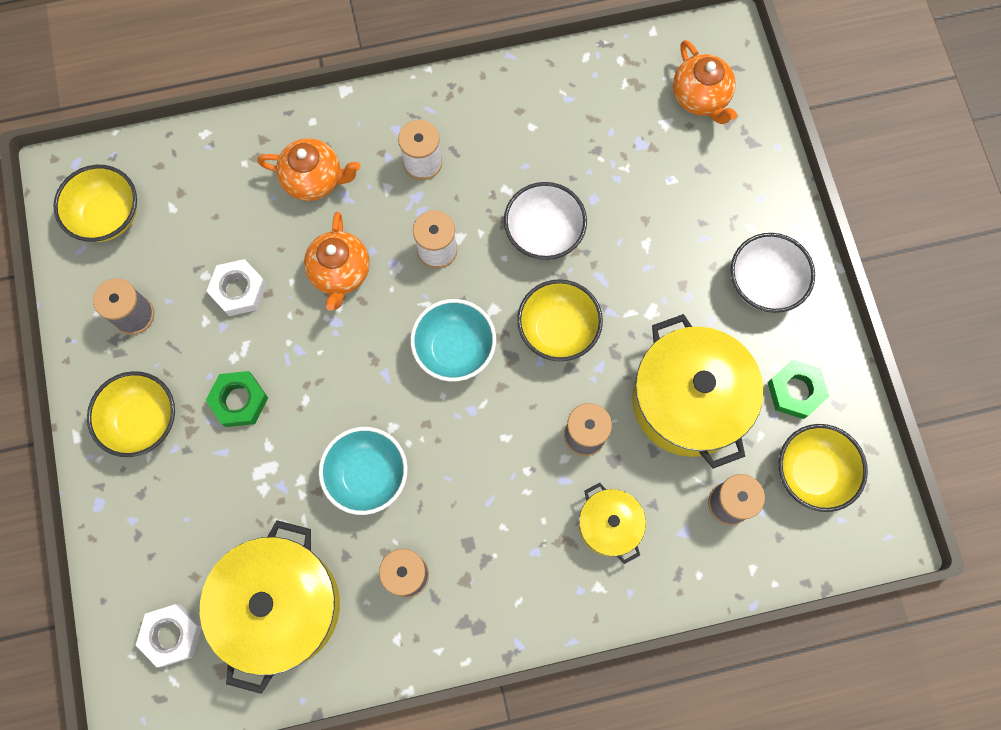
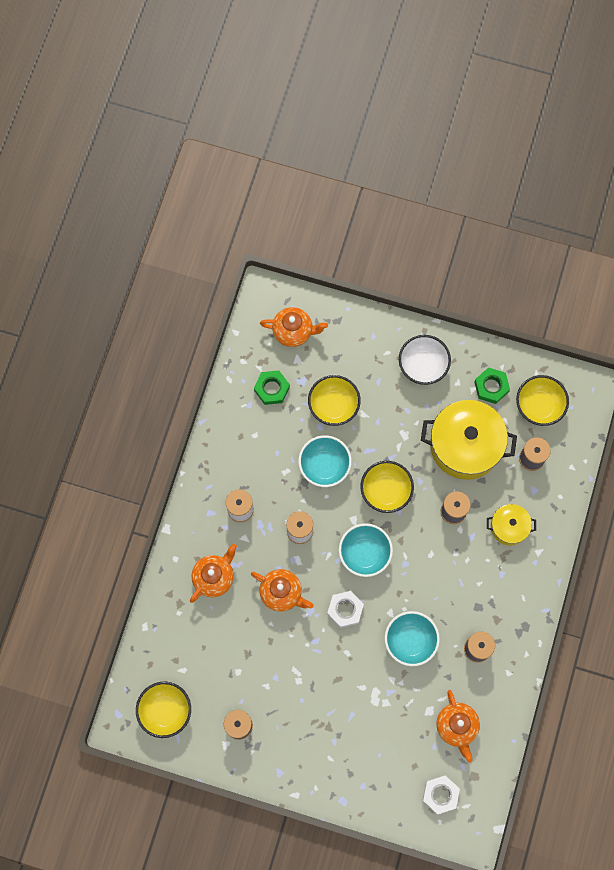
camera: 60 degrees left, 0 degrees up
(143, 421) = (307, 751): yellow bowl -> yellow bowl (333, 406)
(238, 290) = (258, 657): white nut -> white nut (345, 610)
(239, 400) = (326, 690): green nut -> green nut (272, 389)
(280, 606) = (456, 726): yellow pot -> orange teapot
(544, 233) = (324, 466): white bowl -> turquoise bowl

